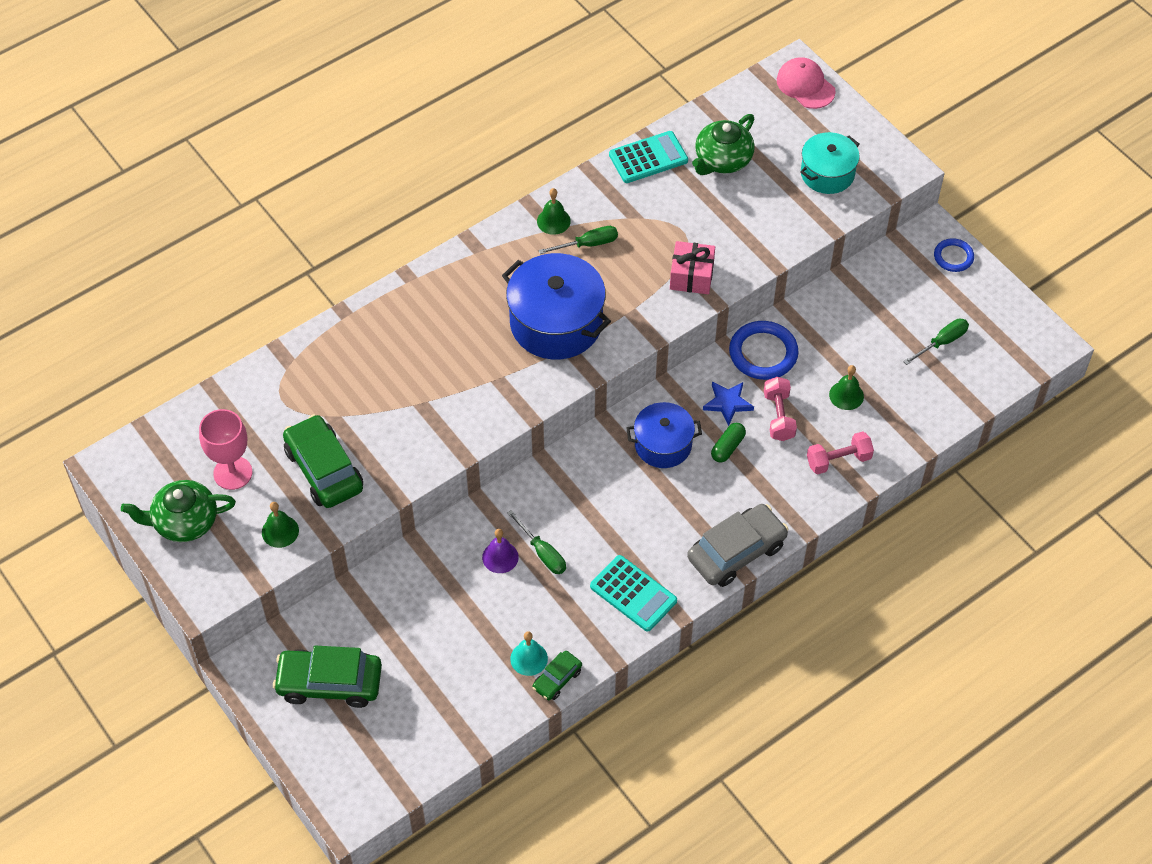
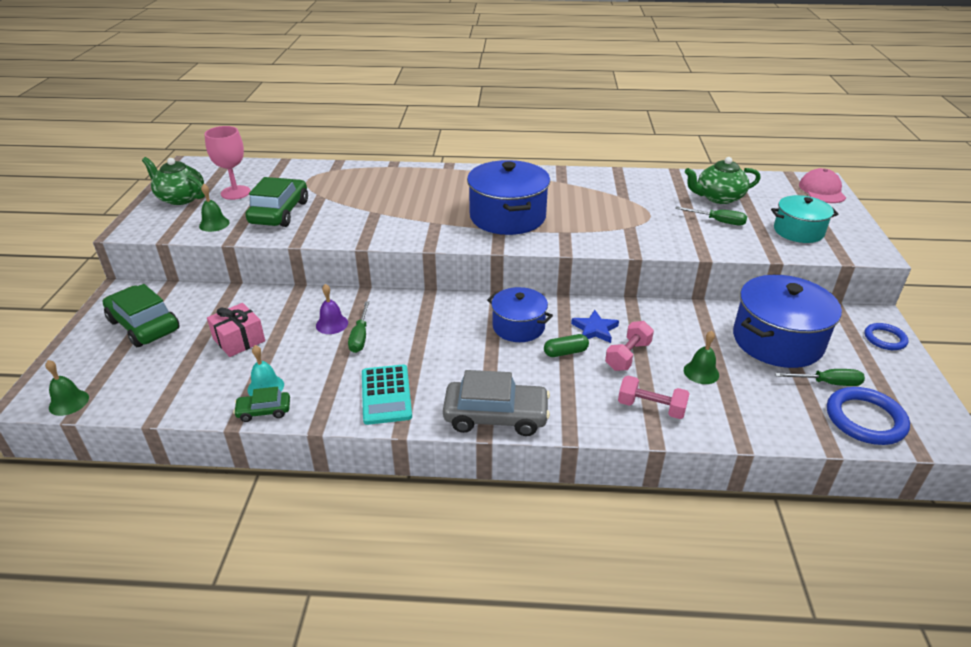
camera: 40 degrees right, 20 degrees down
(553, 221) = (566, 179): green bell -> green bell (68, 402)
(588, 244) = (575, 195): green screwdriver -> green screwdriver (718, 221)
(648, 158) = (664, 179): turquoise calculator -> none
(691, 276) = (631, 235): pink gift -> pink gift (239, 340)
(763, 353) = (654, 317): blue ring -> blue ring (865, 419)
(877, 316) = (777, 340): none -> blue pot

